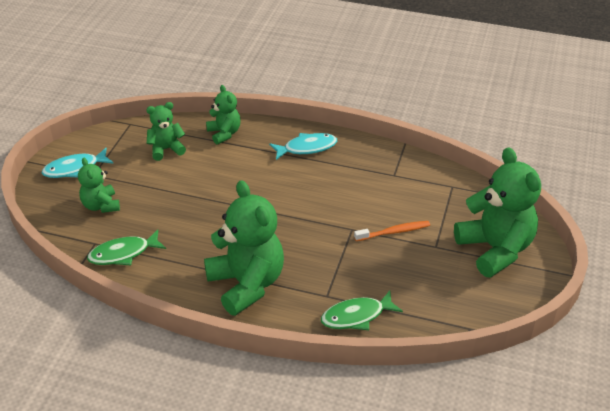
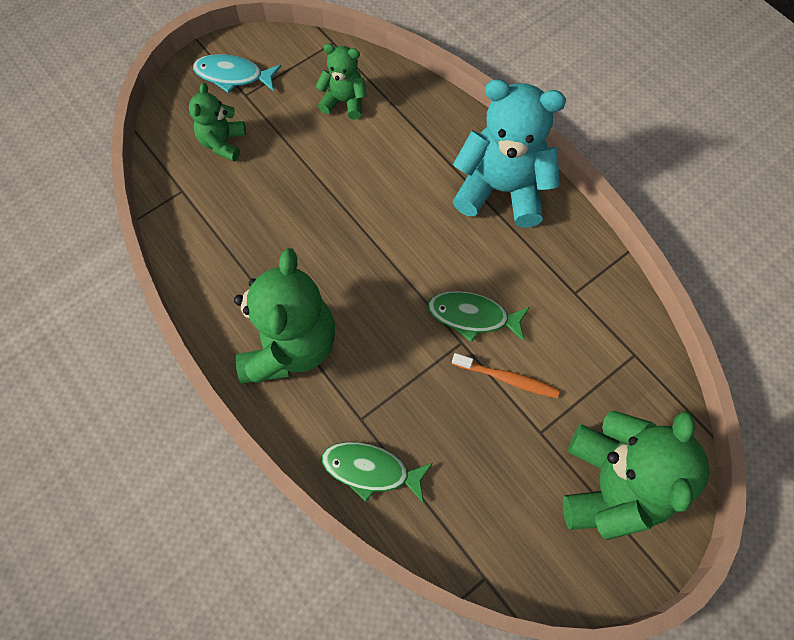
camera: 35 degrees right, 25 degrees up
(123, 254) = (198, 222): green fish -> green fish (472, 316)
(224, 133) = (424, 113): green teddy bear -> none
(307, 148) = (501, 189): turquoise fish -> turquoise teddy bear

